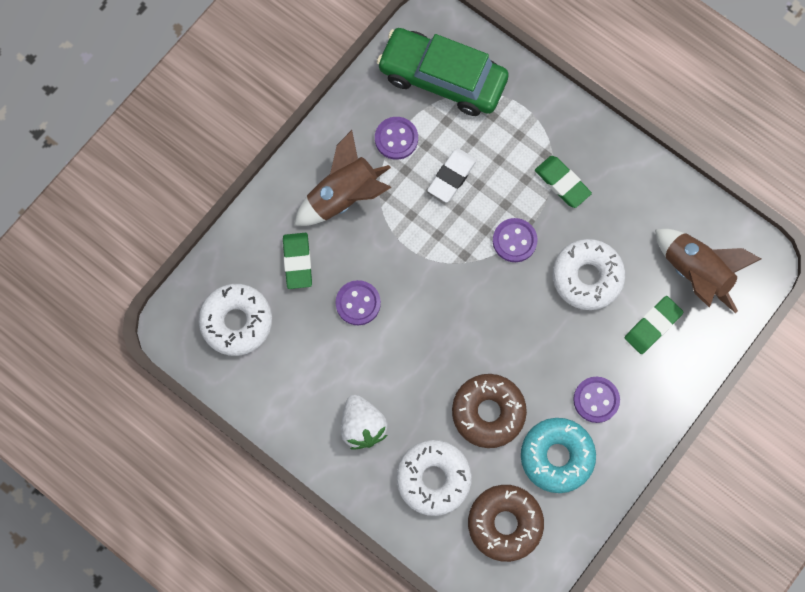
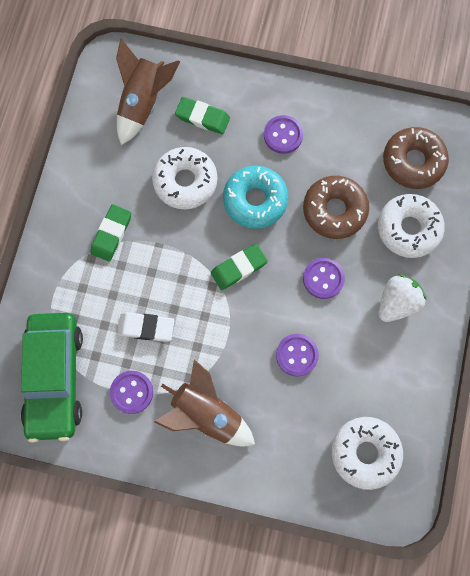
camera: 115 degrees left, 0 degrees up
(297, 262) = (285, 425): green eraser -> green eraser (239, 268)
(514, 241) = (180, 251): purple button -> purple button (323, 279)
(556, 456) = (342, 146): turquoise donut -> turquoise donut (255, 200)

